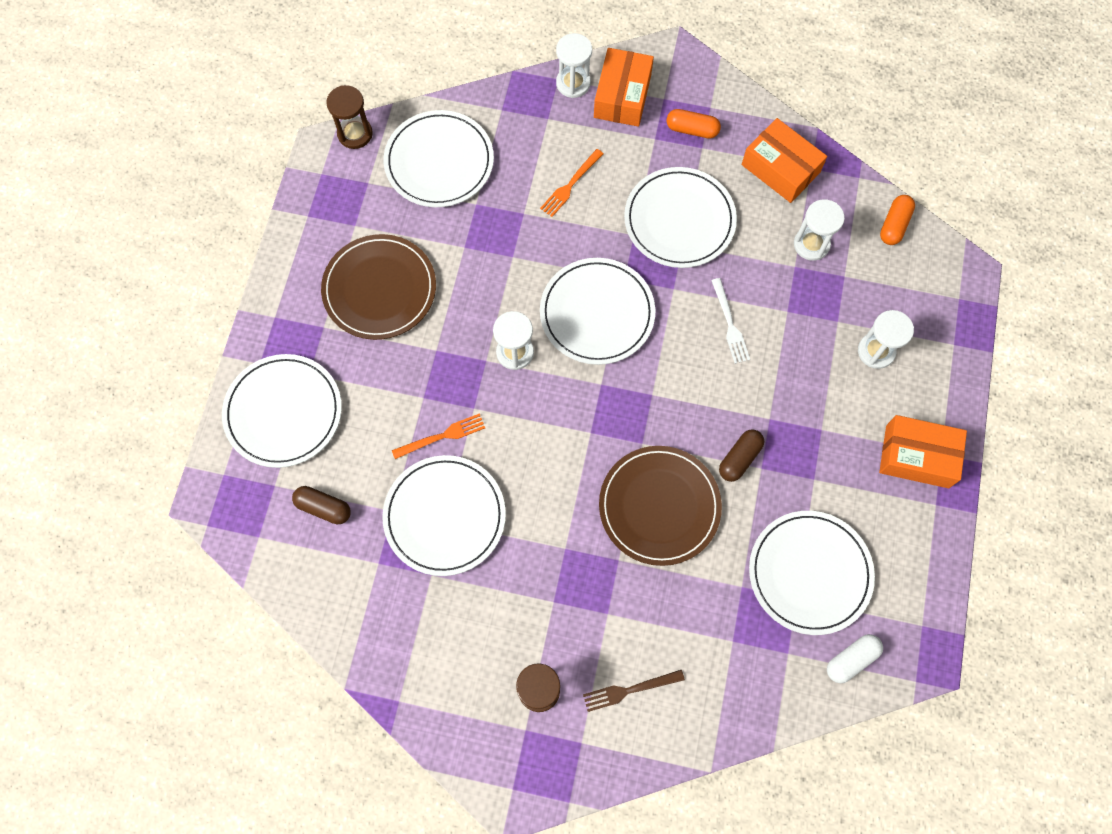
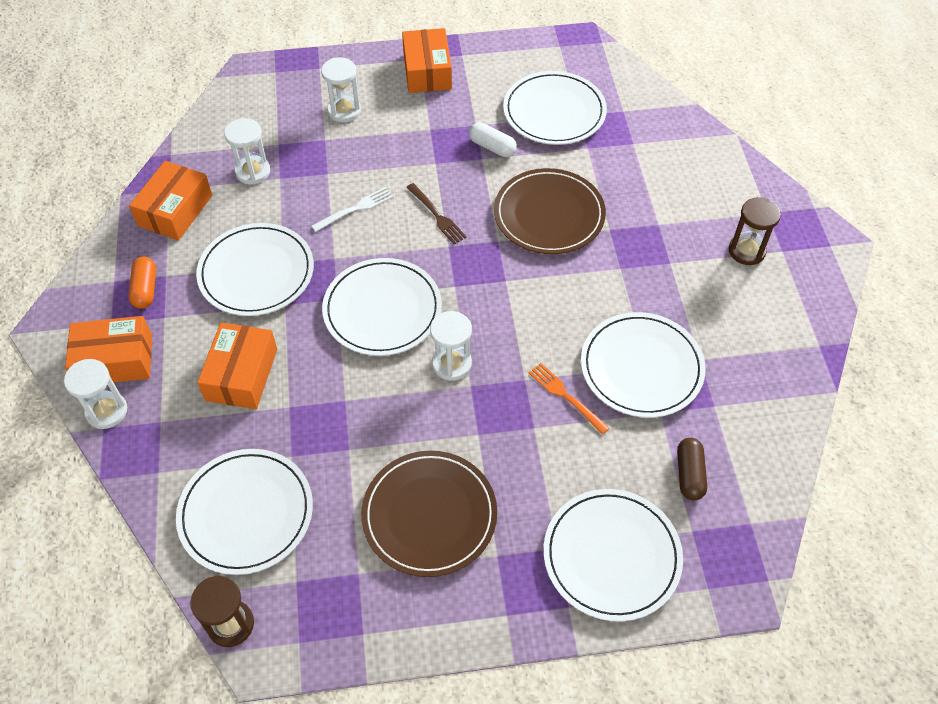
camera: 110 degrees left, 15 degrees down
(570, 185) = (241, 374): orange fork -> orange box
(629, 690) = (709, 194): brown fork -> brown fork (437, 215)
(739, 458) = (480, 173): brown capsule -> none
(851, 659) = (606, 76): white capsule -> white capsule (492, 147)
(894, 225) = (215, 122): orange capsule -> none

